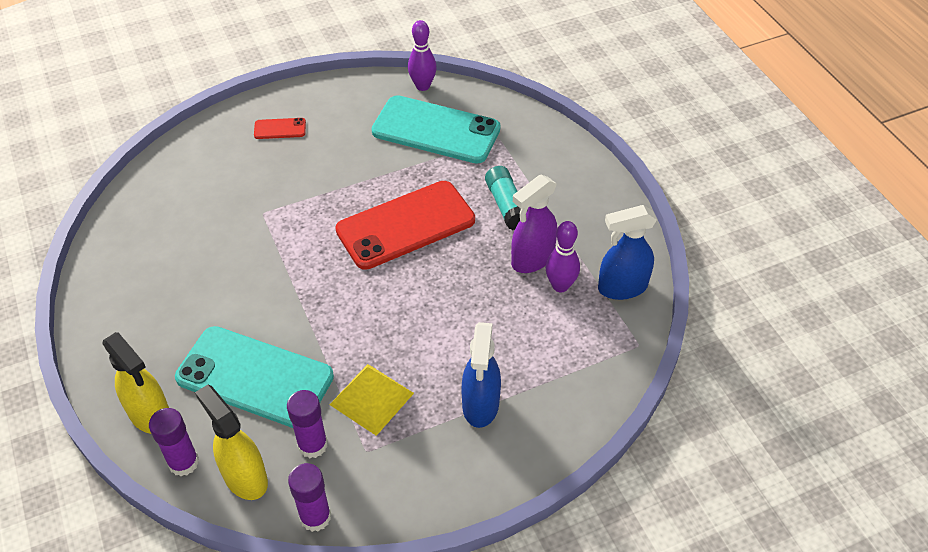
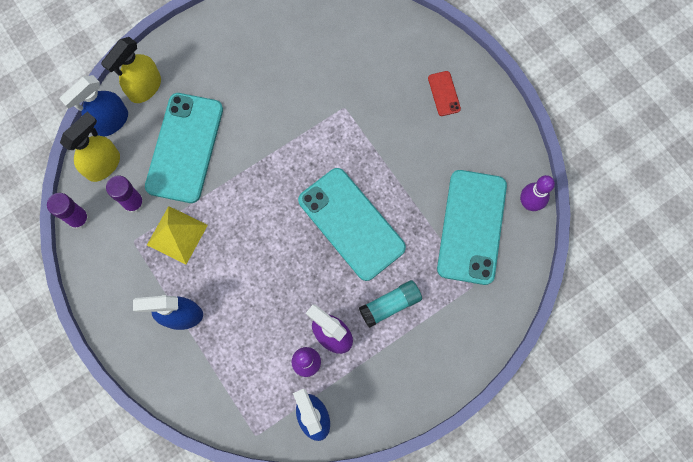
camera: 80 degrees right, 25 degrees up
(183, 462) = (110, 122): purple glue stick -> blue spray bottle
(405, 225) = (351, 224): red phone -> turquoise phone

